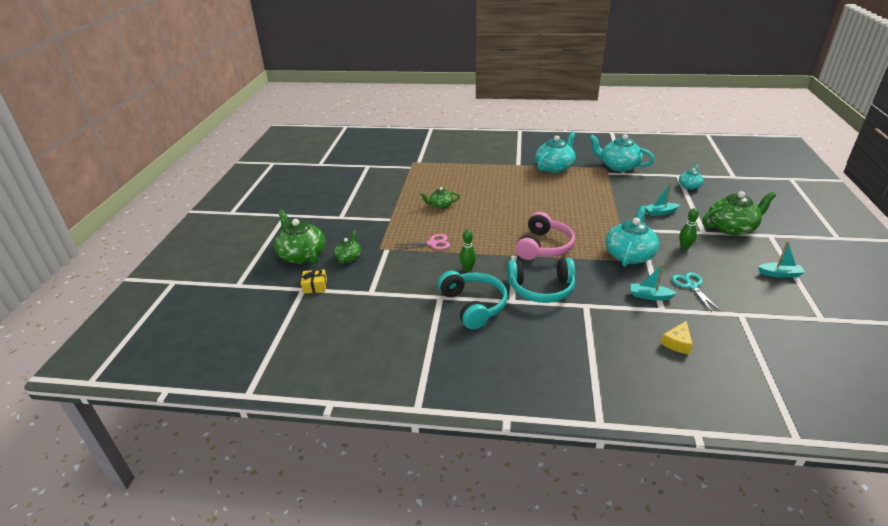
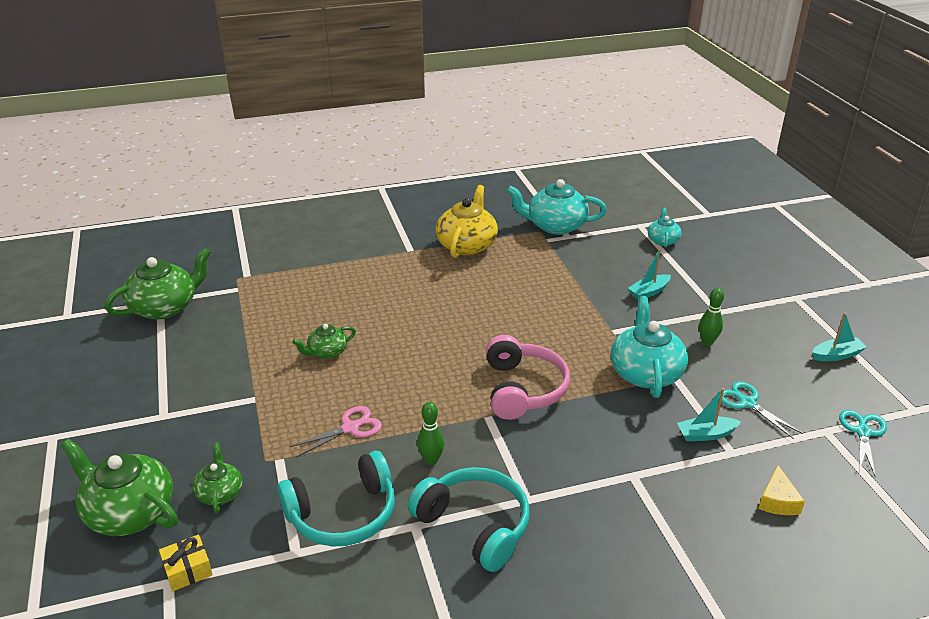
camera: 25 degrees left, 0 degrees up
(541, 289) = (558, 465): turquoise headphones -> turquoise headphones (343, 514)
(554, 167) = (467, 245): turquoise teapot -> yellow teapot
(732, 228) = (747, 296): green teapot -> green teapot (165, 307)
(769, 321) = (863, 432): none -> turquoise scissors

